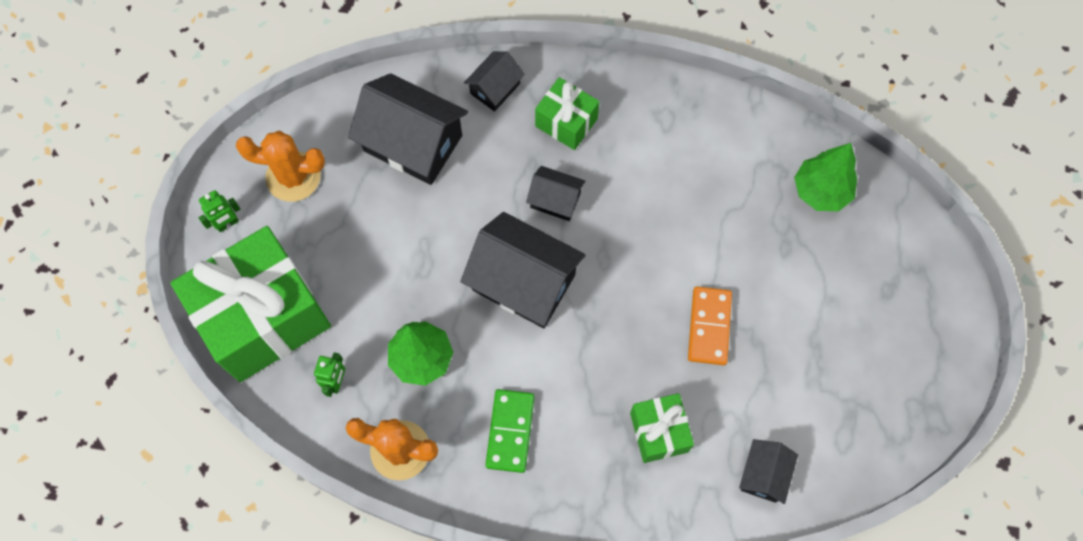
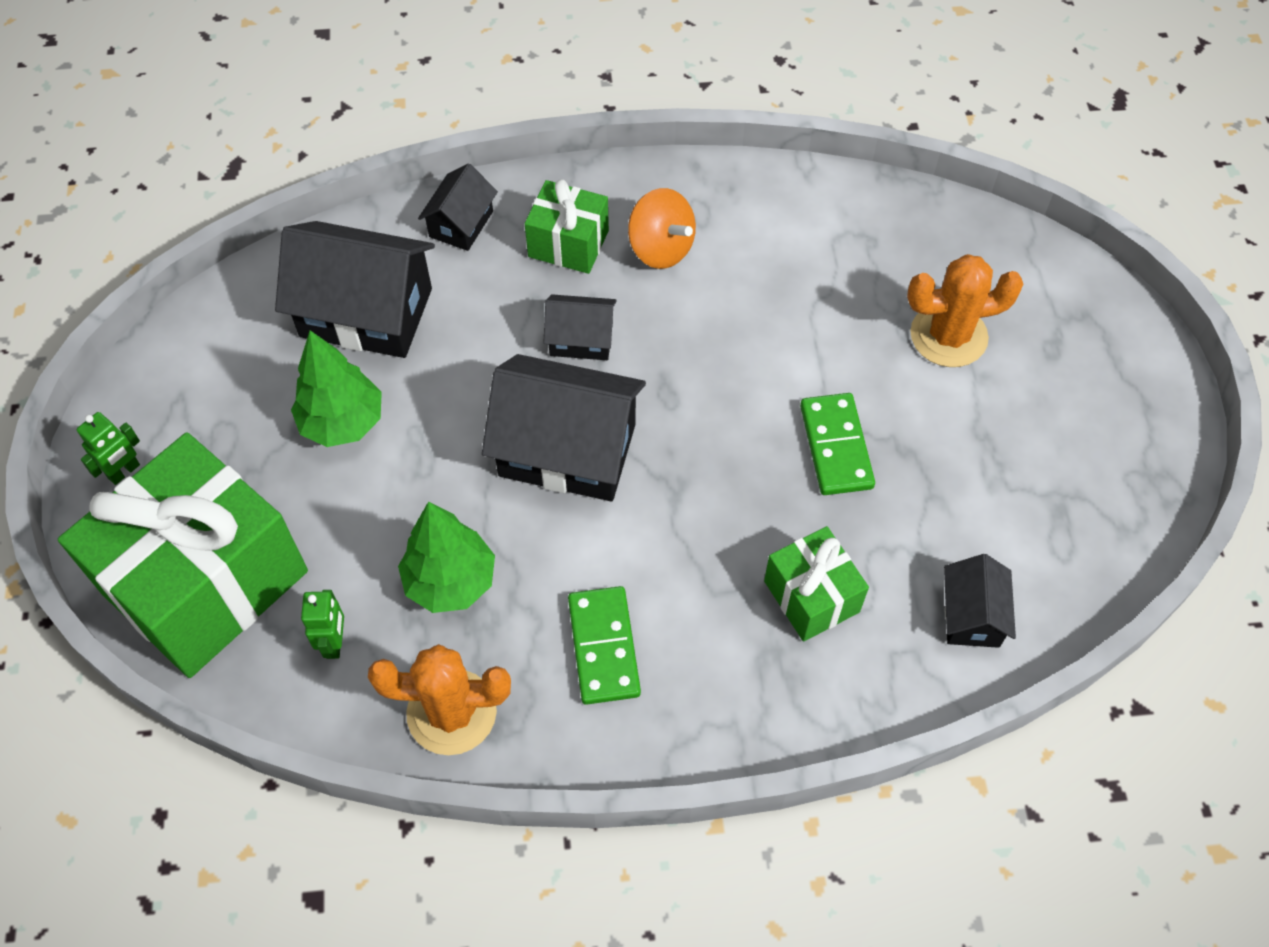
camera: 15 degrees left, 10 degrees down
(293, 177) = (207, 391): orange cactus -> orange cactus (948, 336)
(630, 142) = (661, 248): none -> orange spinning top
(709, 326) = (835, 446): orange domino -> green domino
(820, 191) = (925, 252): green tree -> green tree (343, 423)

